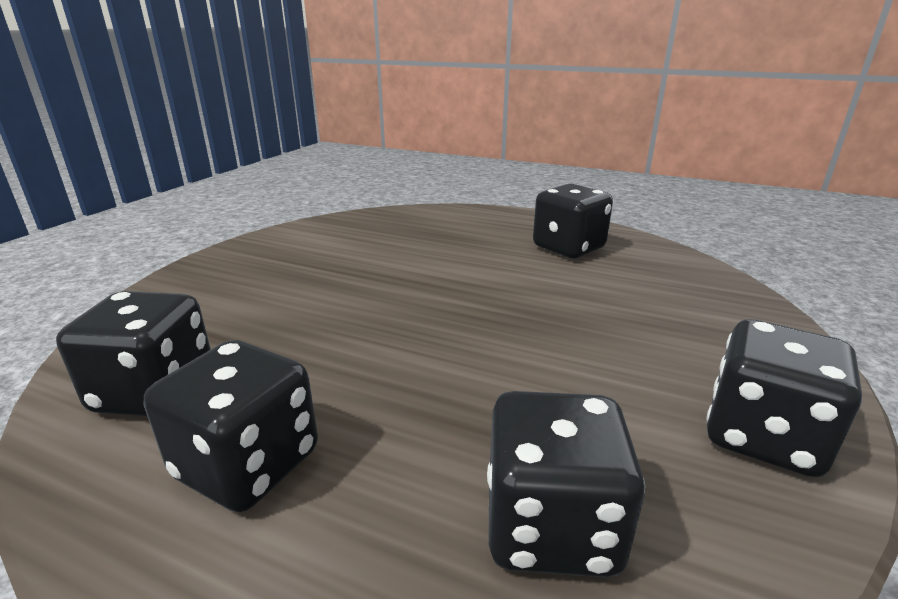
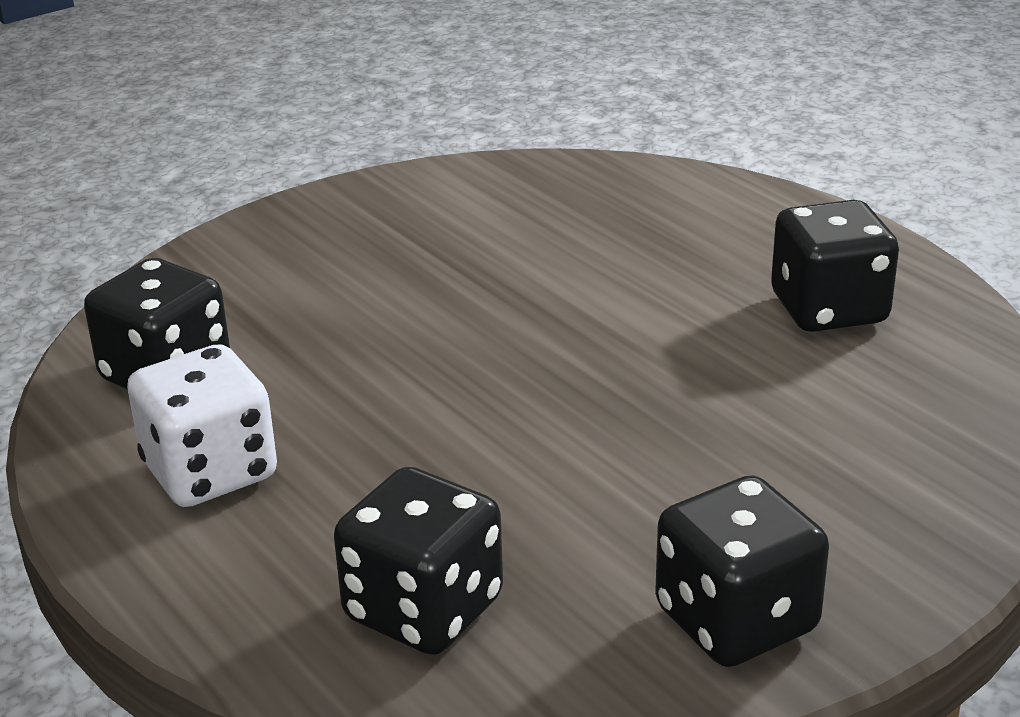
camera: 30 degrees right, 5 degrees up
(248, 464) = (210, 472): black dice -> white dice

